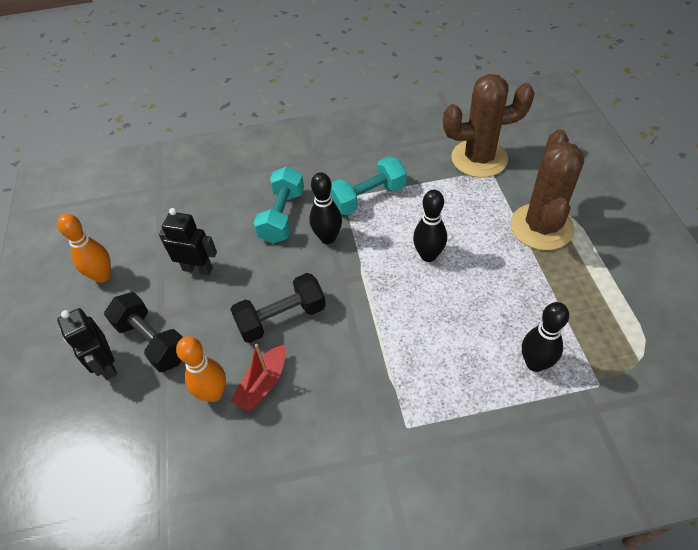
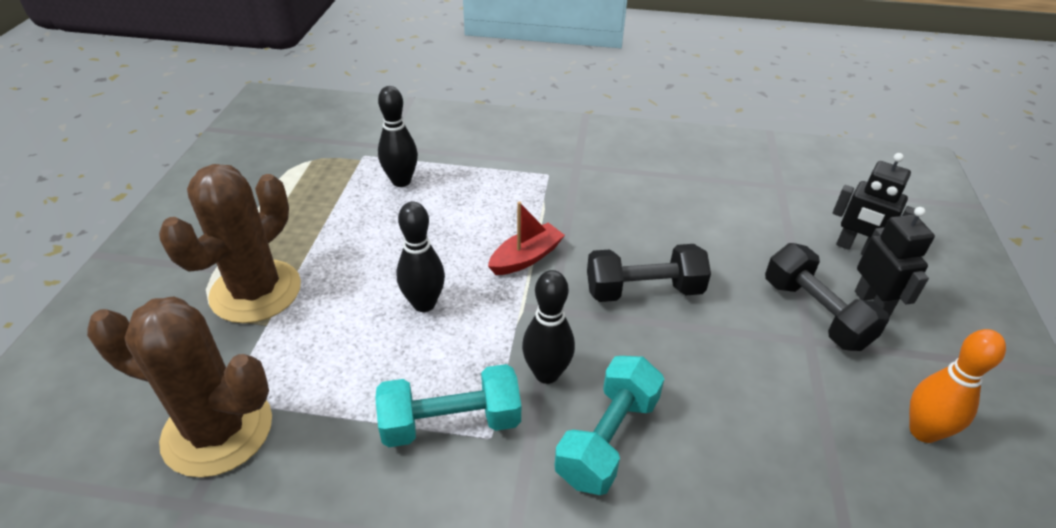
camera: 165 degrees left, 10 degrees down
(198, 269) = (759, 391): black robot -> black robot (856, 249)
(213, 393) = (733, 244): orange bowling pin -> none
(263, 384) = (678, 237): red boat -> red boat (526, 258)

